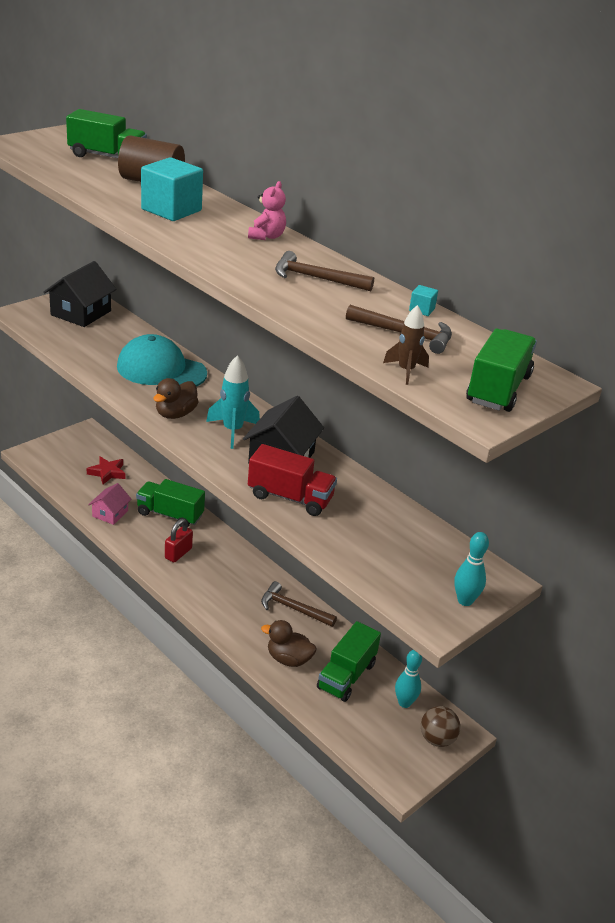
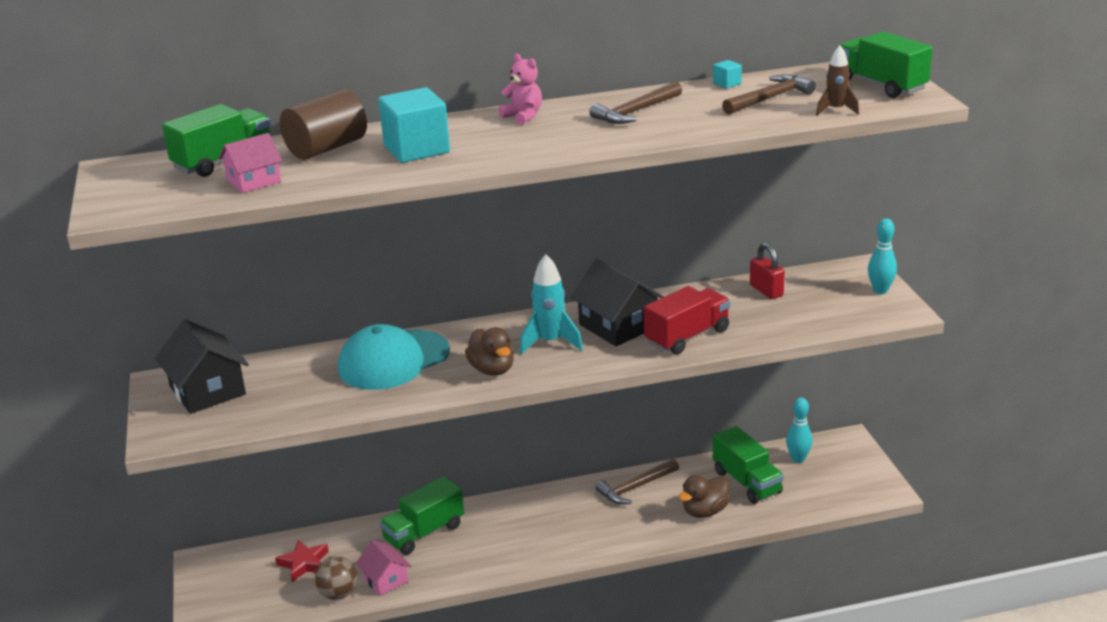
camera: 55 degrees left, 5 degrees down
(80, 171) = (253, 181): none -> pink house
(178, 553) = (496, 543): red padlock -> red padlock (766, 290)
(437, 739) = (849, 455): brown ball -> brown ball (338, 594)

